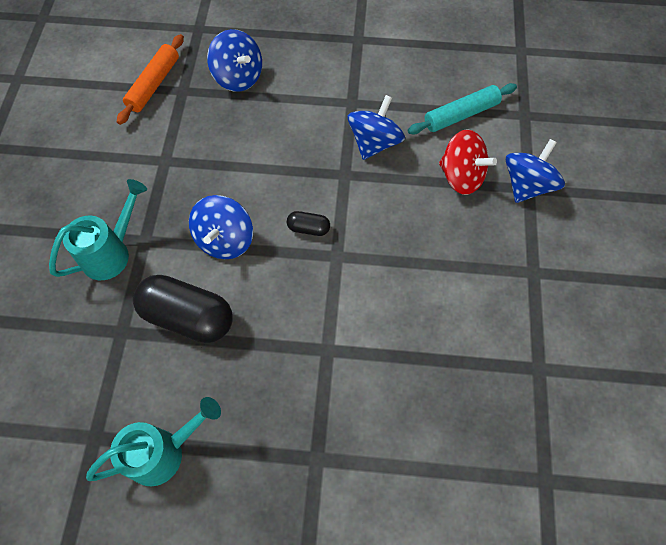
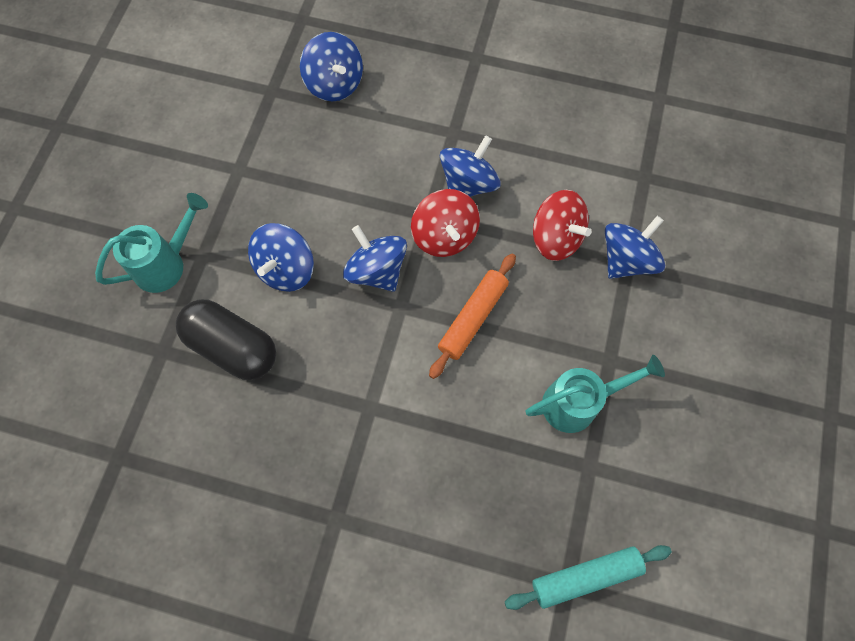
camera: 10 degrees right, 5 degrees up
(154, 84) = (242, 79): orange rolling pin -> orange rolling pin (472, 318)
(164, 452) = (184, 484): turquoise watering can -> turquoise watering can (578, 403)
(308, 228) = (377, 271): black capsule -> blue spinning top
(363, 189) = (444, 236): none -> red spinning top
(461, 115) = (572, 165): turquoise rolling pin -> turquoise rolling pin (585, 576)

